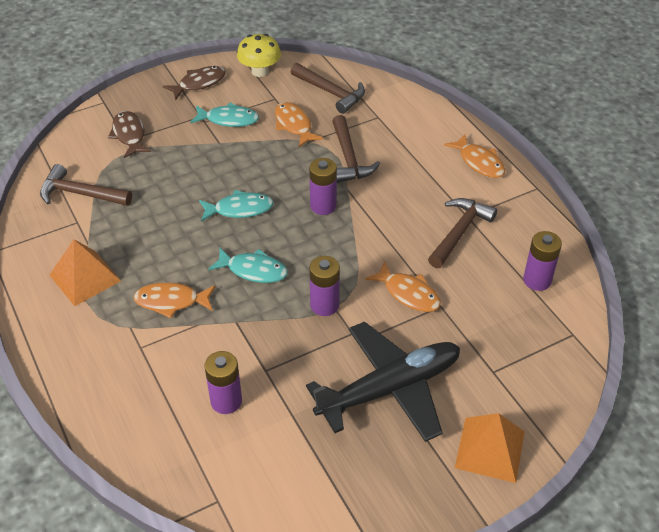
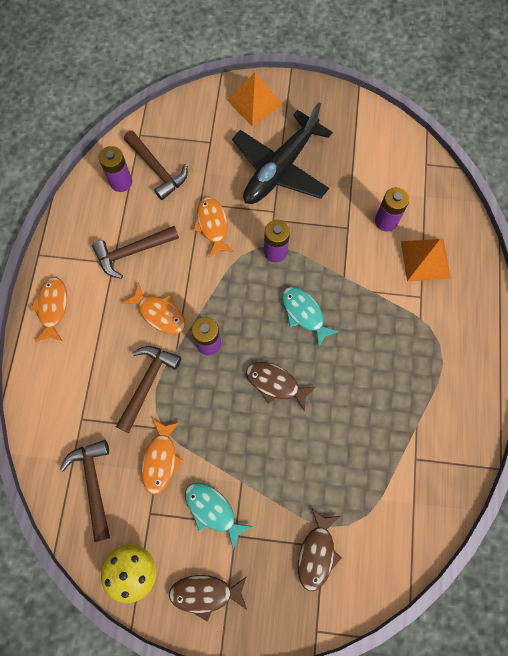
camera: 145 degrees left, 25 degrees up
(80, 194) = (398, 494): brown hammer -> brown hammer (157, 169)
(85, 278) = (434, 388): orange pyramid -> orange pyramid (425, 259)
(171, 301) = (380, 323): orange fish -> orange fish (159, 313)
(240, 209) = (275, 383): turquoise fish -> brown fish
(390, 389) = (280, 168): black plane -> black plane turned 60 degrees counterclockwise

